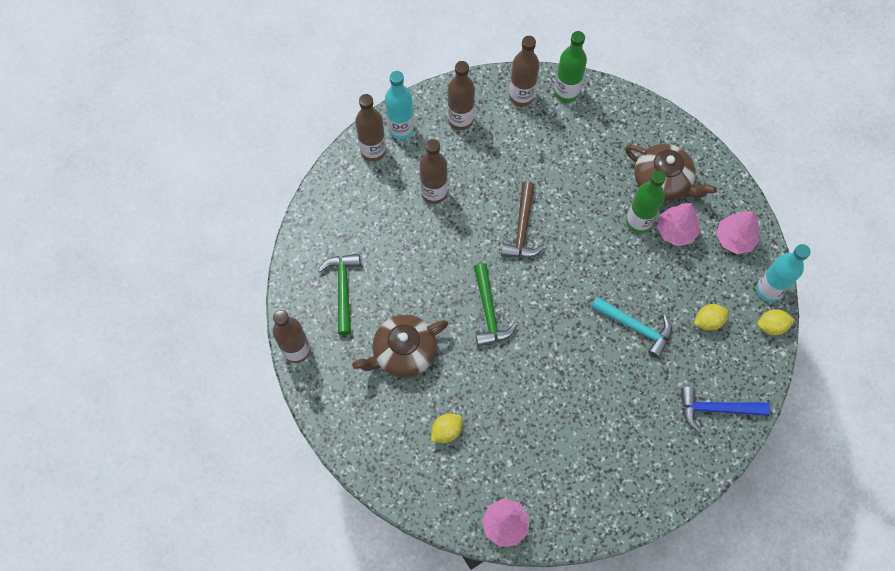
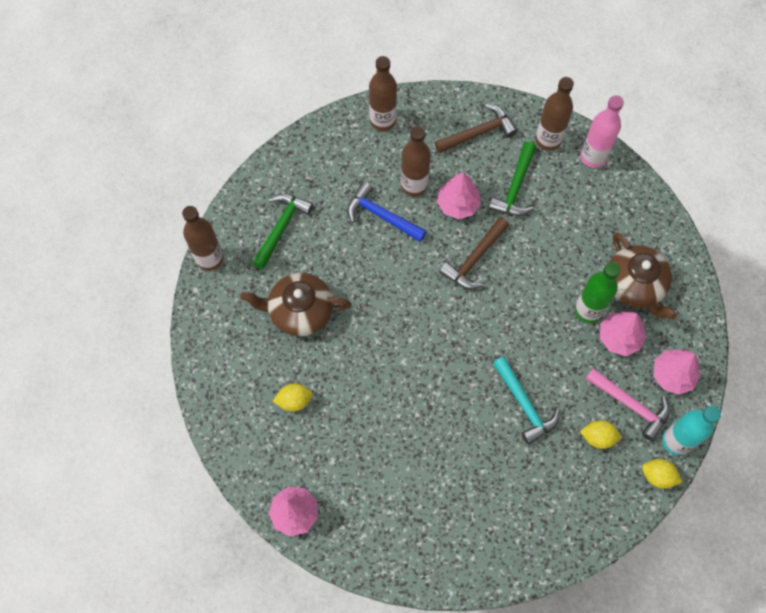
camera: 30 degrees right, 0 degrees up
(401, 129) = (419, 114): turquoise bottle -> none
(460, 120) = (478, 133): brown bottle -> brown hammer
(480, 189) = (458, 204): none -> pink tree
(489, 312) = (397, 317): green hammer -> green hammer (515, 187)
(566, 92) = (593, 157): green bottle -> pink bottle
(716, 409) = (554, 522): blue hammer -> blue hammer (381, 216)
(717, 280) = (630, 405): none -> pink hammer

